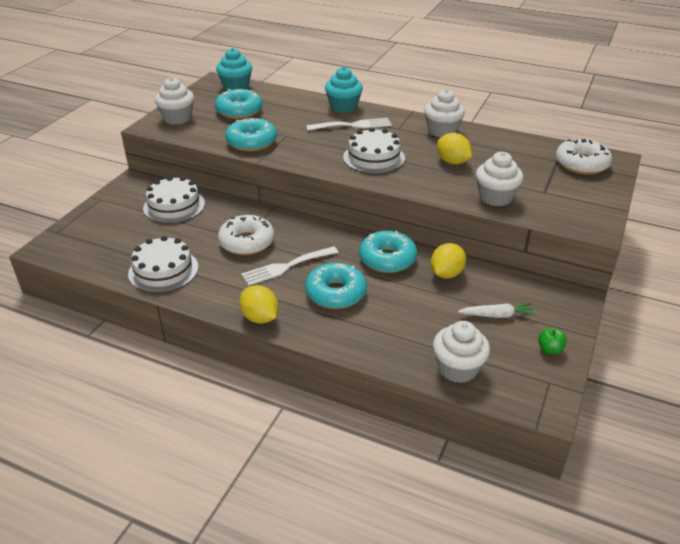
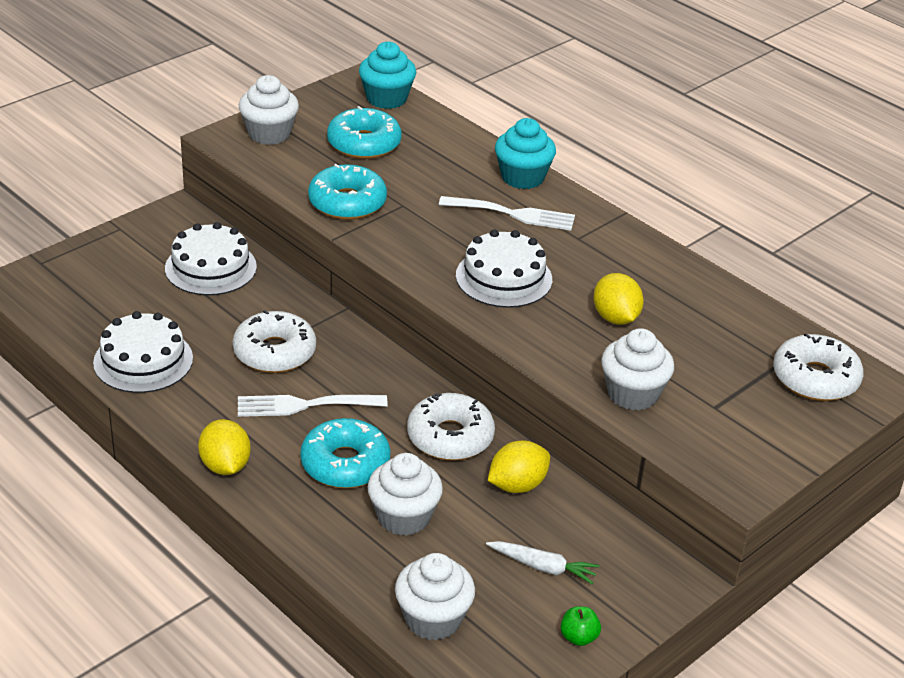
camera: 20 degrees right, 0 degrees up
(387, 259) = (450, 437): turquoise donut -> white donut
(442, 131) = (642, 261): white cupcake -> white cupcake (403, 517)

